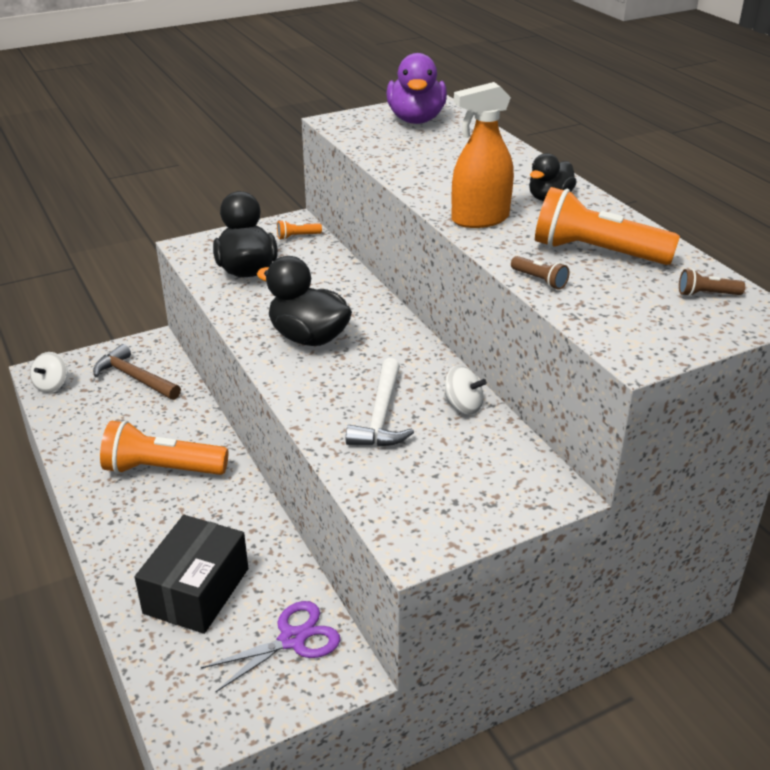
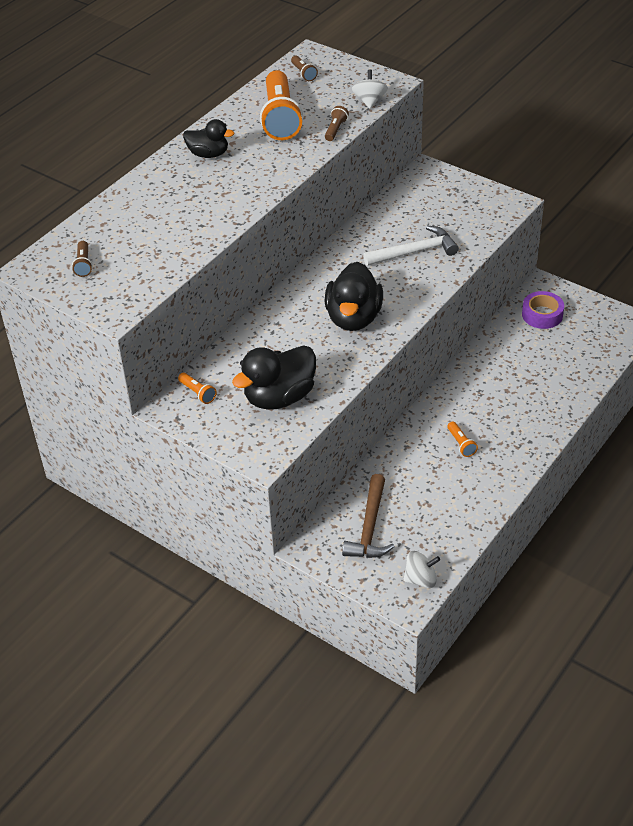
camera: 115 degrees left, 10 degrees up
(162, 469) = (461, 444): orange flashlight -> orange flashlight, size x0.42
(196, 590) = (545, 369): black box -> none
(292, 639) = (542, 315): purple scissors -> purple tape
(416, 120) = (83, 264): purple duck -> brown flashlight
(463, 406) = (377, 223): white spinning top -> white spinning top (369, 101)
(480, 219) = (267, 174): orange spray bottle -> none

